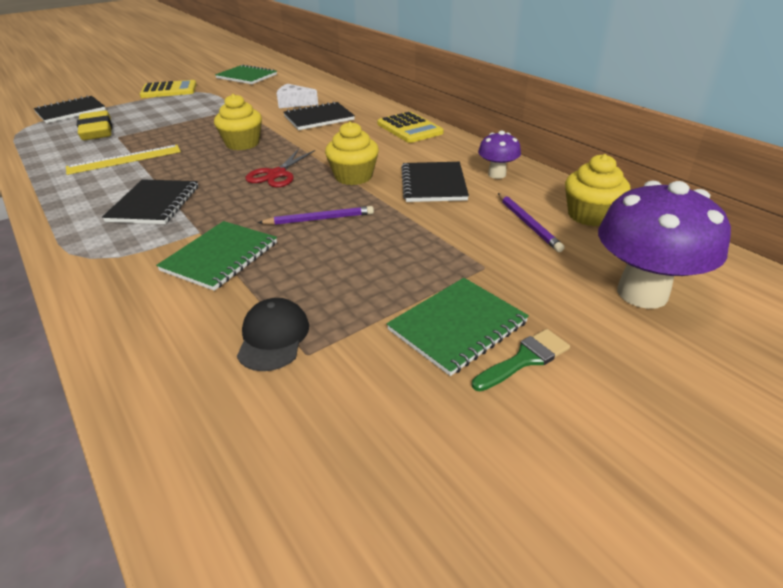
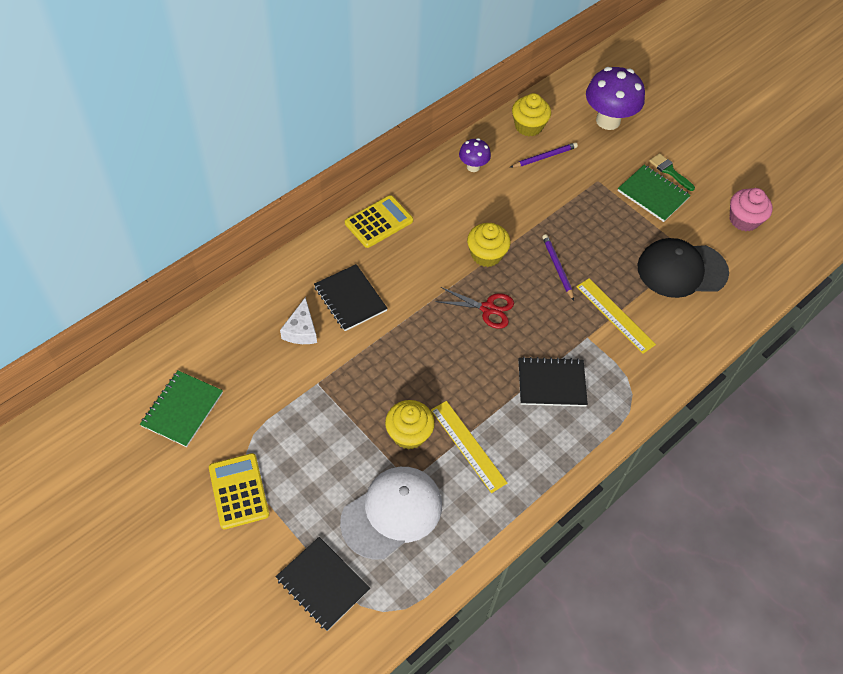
camera: 100 degrees left, 20 degrees up
(97, 131) = (392, 513): yellow eraser -> white cap
(220, 257) = (615, 315): green notebook -> yellow ruler
(242, 143) = (422, 352): yellow cupcake -> yellow cupcake (409, 434)
(273, 337) = (681, 270): black cap -> black cap, size x1.84
(381, 469) = (743, 220): none -> pink cupcake
(433, 184) = (493, 204): black notebook -> none

